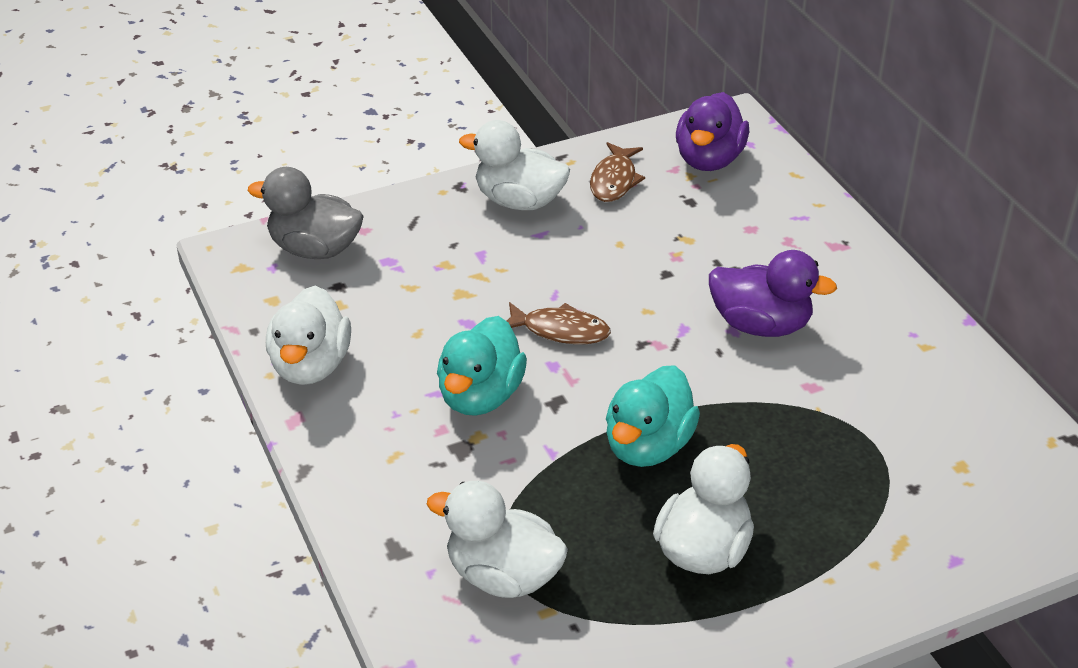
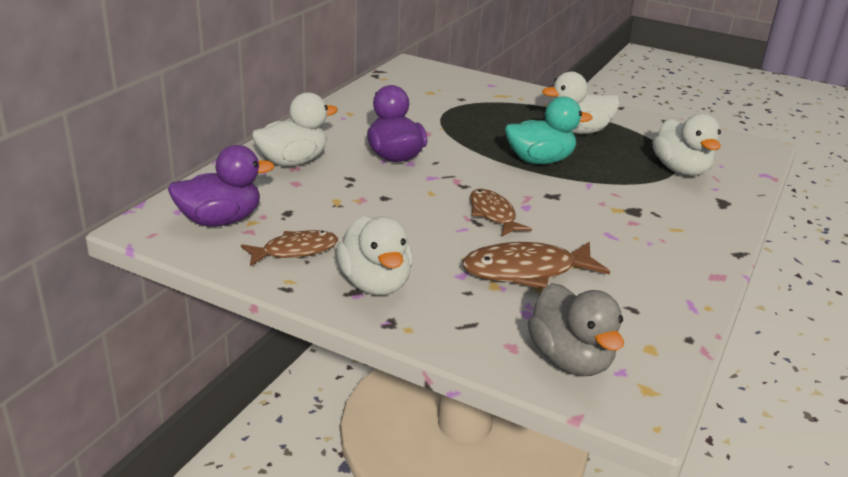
camera: 130 degrees left, 10 degrees down
(310, 366) = (673, 293): white duck -> white duck (293, 162)
(444, 294) = (526, 271): none -> brown fish
(480, 396) = (589, 220): turquoise duck -> none

